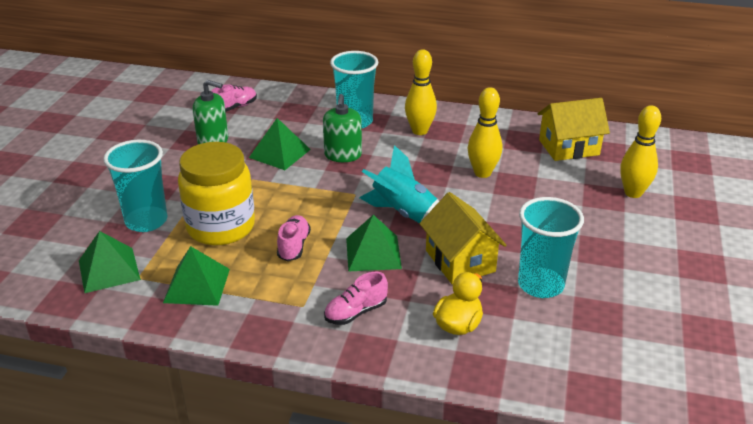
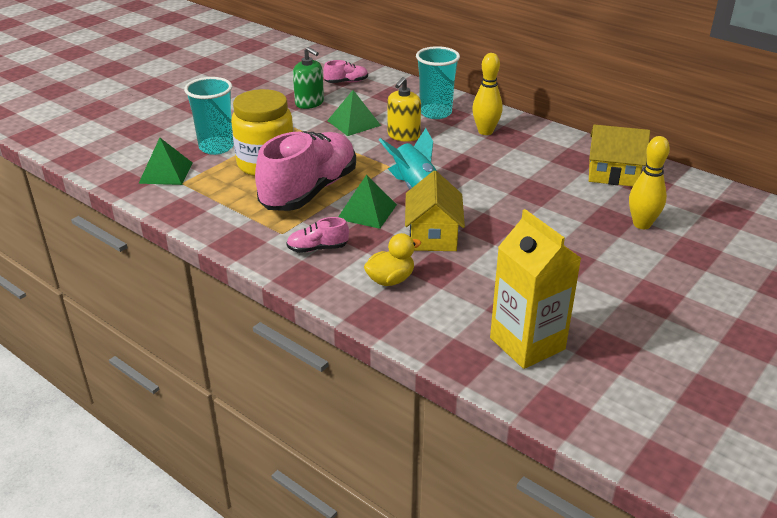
camera: 25 degrees right, 0 degrees up
(197, 285) = (217, 199): green pyramid -> none
(294, 246) = (309, 191): pink shoe -> pink shoe, size x2.39
(343, 155) = (403, 135): green soap dispenser -> yellow soap dispenser
(482, 173) = (512, 176): yellow bowling pin -> none
(540, 285) = (487, 271): turquoise cup -> none
(637, 352) = (527, 343): none -> yellow carton

